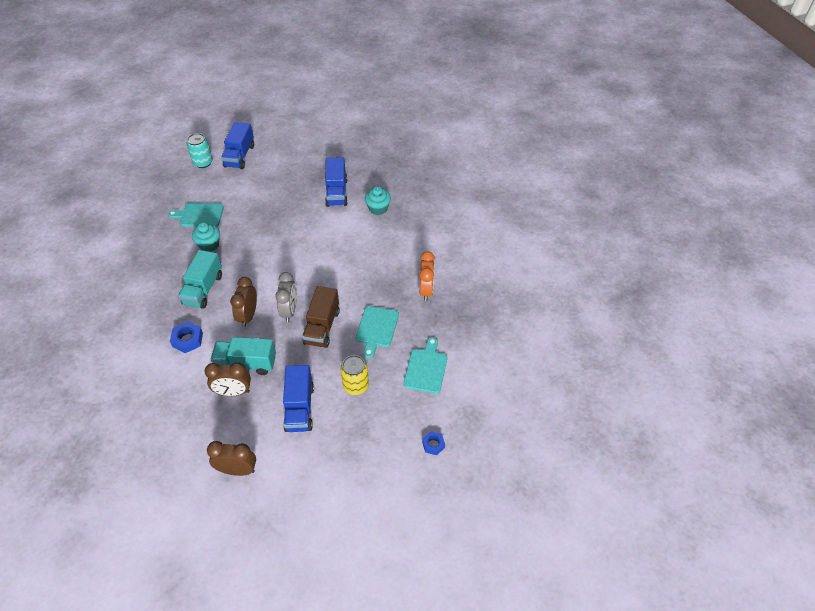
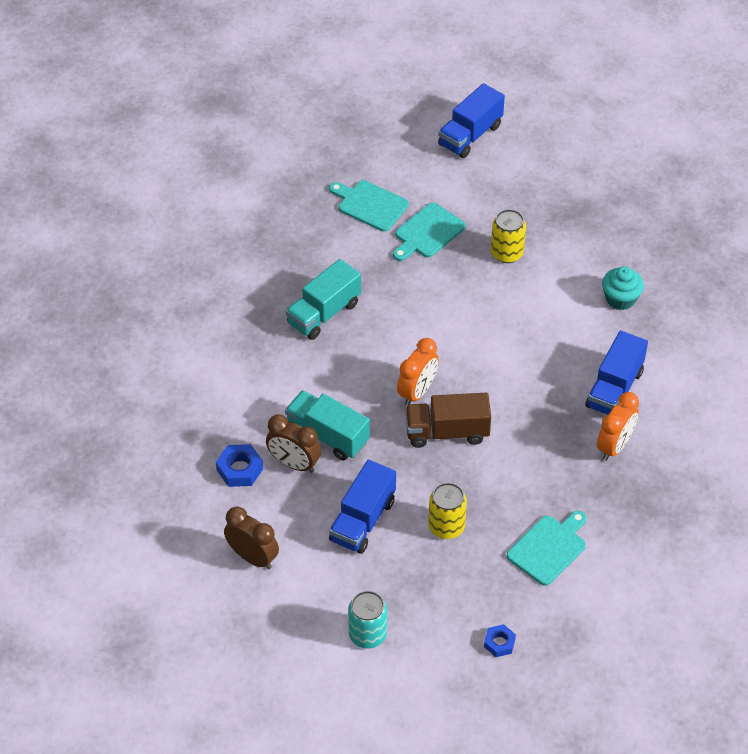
camera: 30 degrees right, 0 degrees up
(187, 340) = (272, 372): blue nut -> blue nut (240, 469)
(203, 163) = (414, 125): turquoise can -> turquoise can (367, 634)
(209, 244) = (361, 254): turquoise cupcake -> none
(248, 315) = (362, 374): brown clock -> none
(289, 311) = (417, 392): grey clock -> orange clock
(298, 210) = (507, 253): none -> yellow can
(322, 327) = (447, 432): brown truck -> brown truck turned 45 degrees clockwise
(336, 192) = (575, 249): blue truck -> blue truck (614, 389)
(376, 329) = (515, 467): turquoise cutting board -> turquoise cutting board (427, 232)

